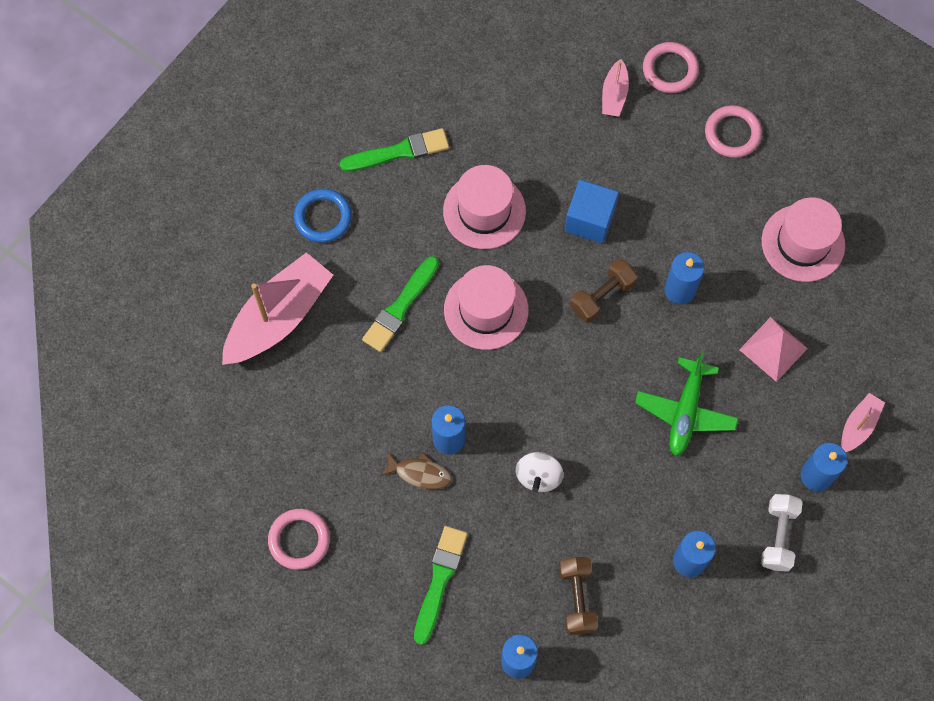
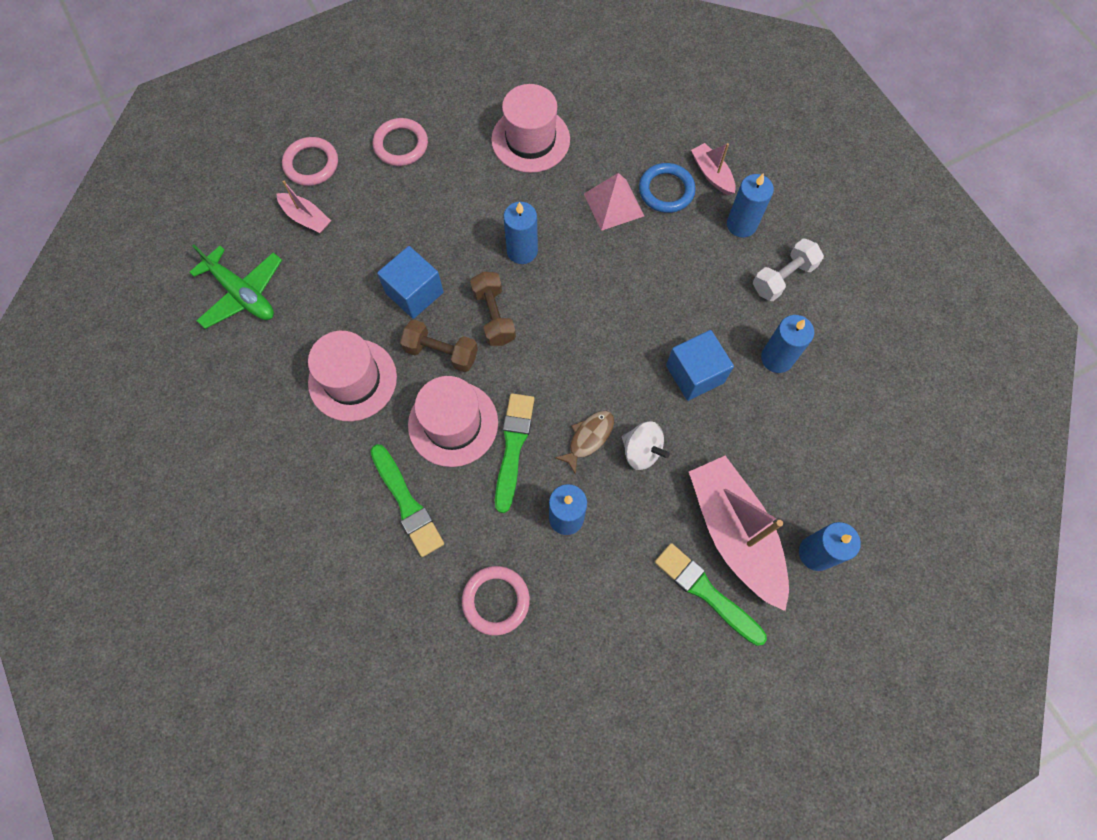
camera: 65 degrees left, 0 degrees up
(278, 317) = (351, 634): pink boat -> pink boat (734, 533)
(299, 540) = (604, 721): pink ring -> pink ring (496, 600)
(323, 217) = (268, 537): blue ring -> blue ring (666, 190)
(399, 152) = (244, 431): green brush -> green brush (513, 447)
(420, 473) = (588, 562): brown fish -> brown fish (588, 438)
(577, 598) = (775, 470): brown dumbbell -> brown dumbbell (441, 352)
(635, 493) = (695, 374): none -> blue cube
(685, 411) = (637, 298): green plane -> green plane (242, 294)
(778, 536) = (783, 278): white dumbbell -> white dumbbell turned 75 degrees counterclockwise

